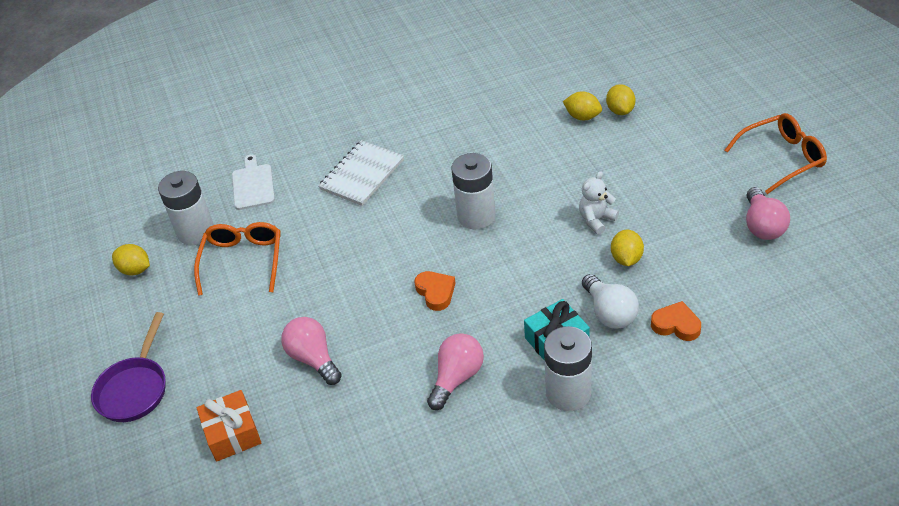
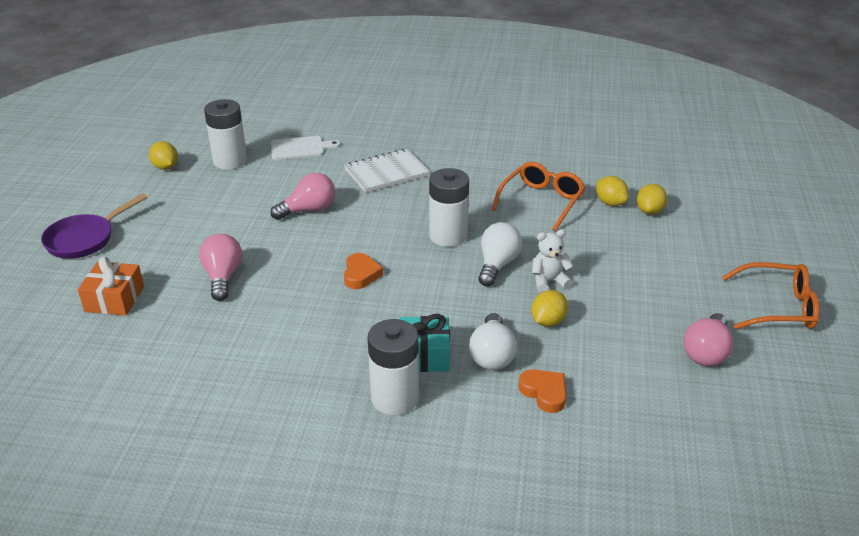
camera: 25 degrees right, 10 degrees down
(243, 261) = (242, 192): orange glasses -> orange glasses (541, 201)
(253, 185) = (300, 148): white cutting board -> white cutting board turned 60 degrees clockwise
(457, 378) = (315, 342): pink light bulb -> pink light bulb (308, 210)
(542, 224) = (497, 265): none -> white light bulb

